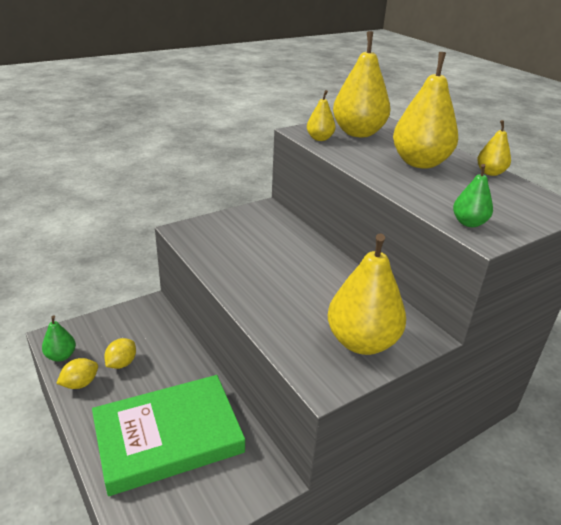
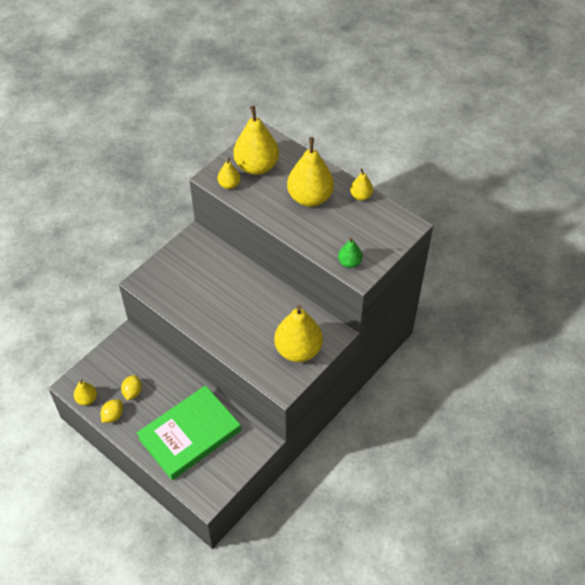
camera: 15 degrees left, 20 degrees up
(61, 356) = (87, 399): green pear -> yellow pear

